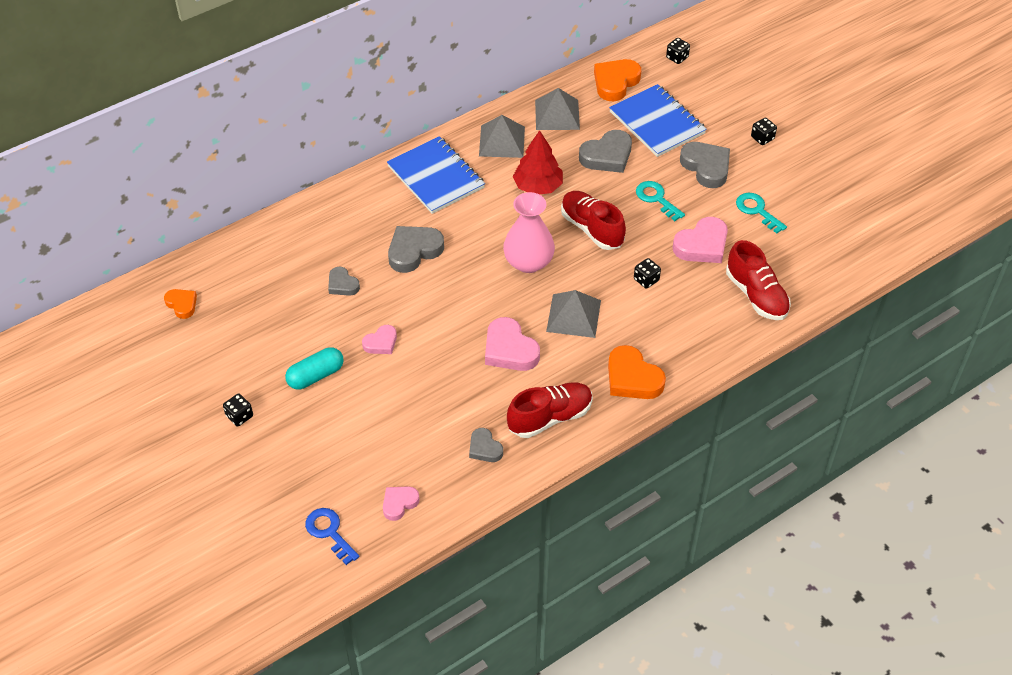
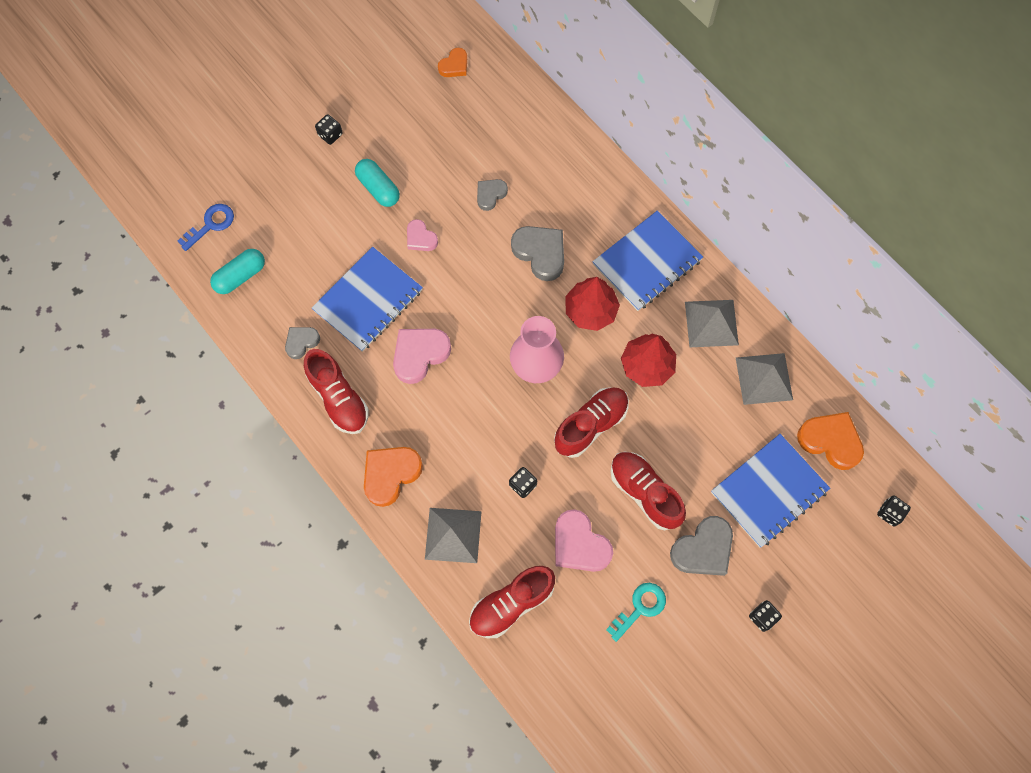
camera: 85 degrees right, 20 degrees up
(399, 503) = (240, 276): pink heart -> turquoise capsule
(445, 389) = (368, 300): none -> blue notebook
(479, 220) = (590, 310): none -> red tree
(573, 316) = (467, 413): grey pyramid -> grey pyramid (453, 535)
(607, 156) = (705, 437): grey heart -> none
(656, 198) = (645, 493): turquoise key -> red shoe

